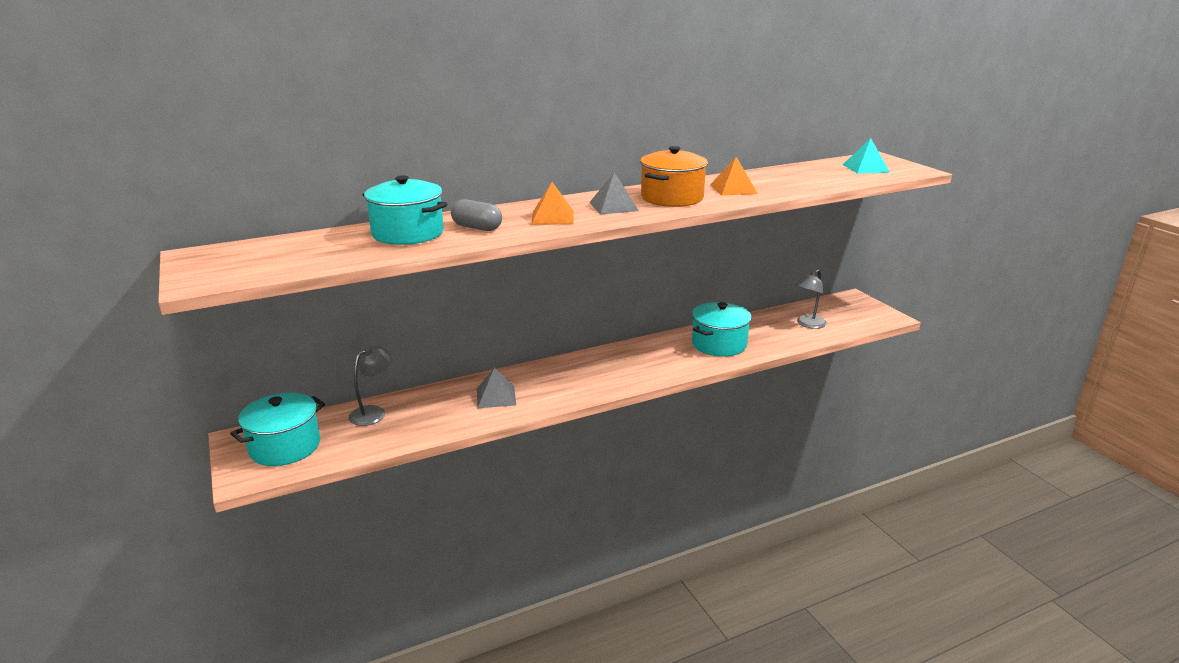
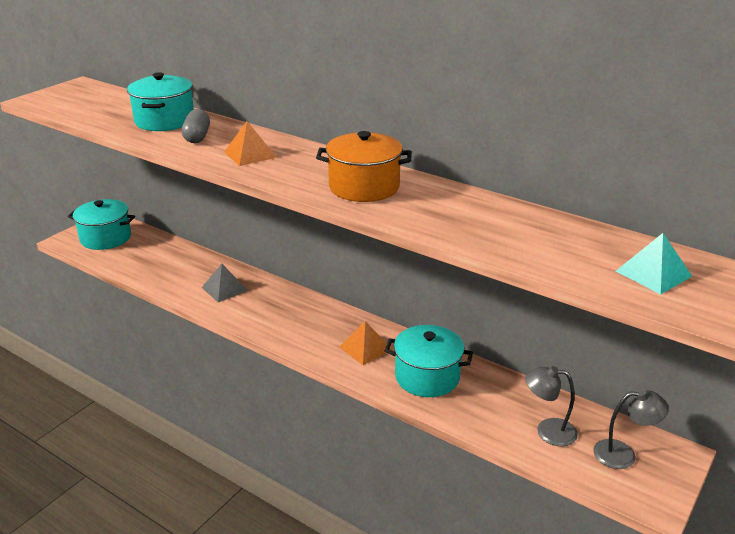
camera: 60 degrees right, 5 degrees up
(373, 412) = (167, 249): grey lamp -> grey lamp (623, 454)
(613, 206) = (307, 169): grey pyramid -> none
(733, 189) = (435, 209): orange pyramid -> orange pyramid (365, 348)

